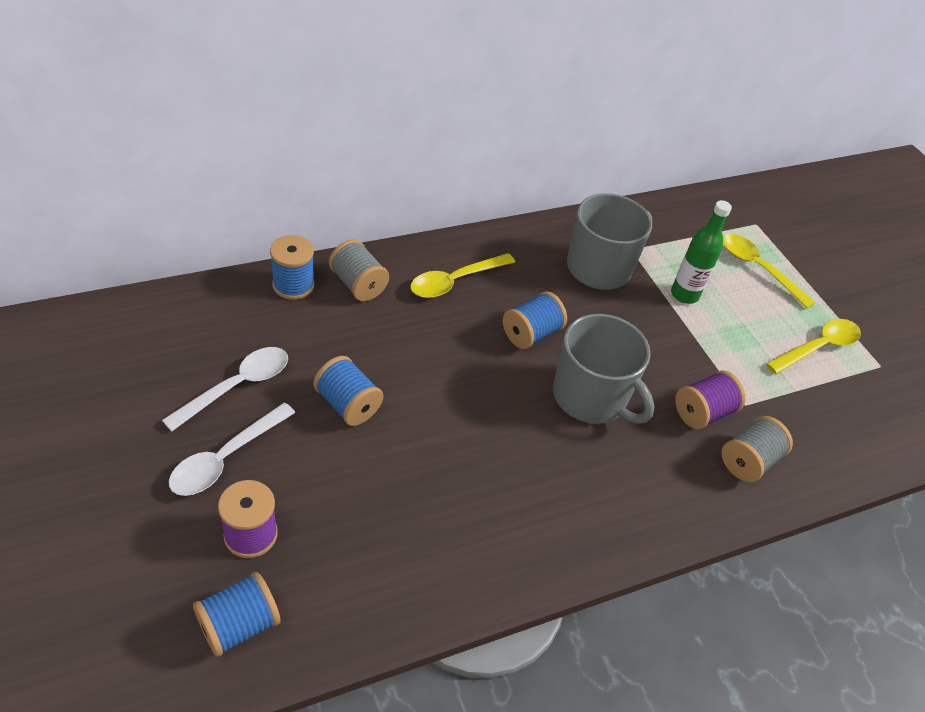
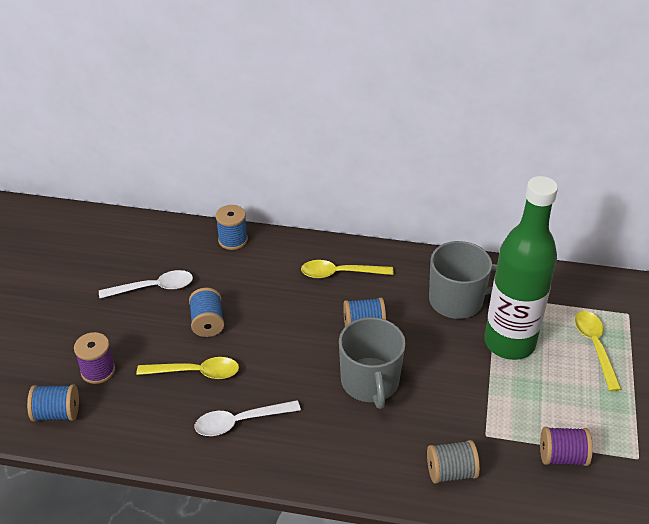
camera: 40 degrees right, 5 degrees down
(226, 458) = (117, 325): white spoon -> white spoon (240, 422)
(358, 284) = (273, 253): grey spool -> none
(684, 295) = (509, 343): green bottle -> green bottle, size x2.08
(702, 412) = (445, 426): purple spool -> purple spool (562, 456)
(818, 347) = (592, 422): yellow spoon -> yellow spoon (196, 372)

